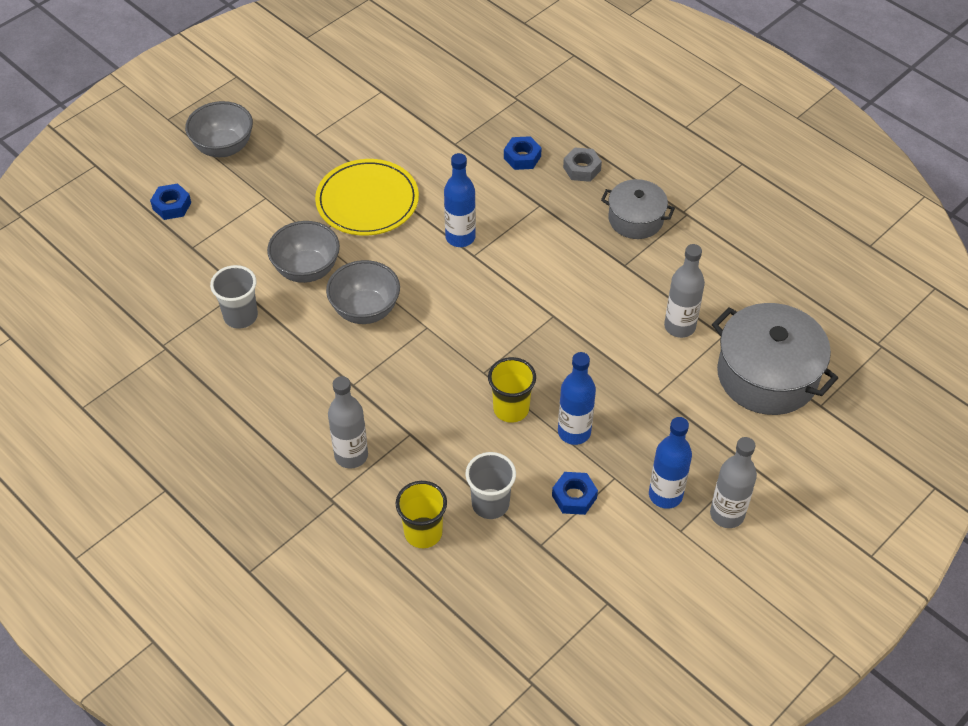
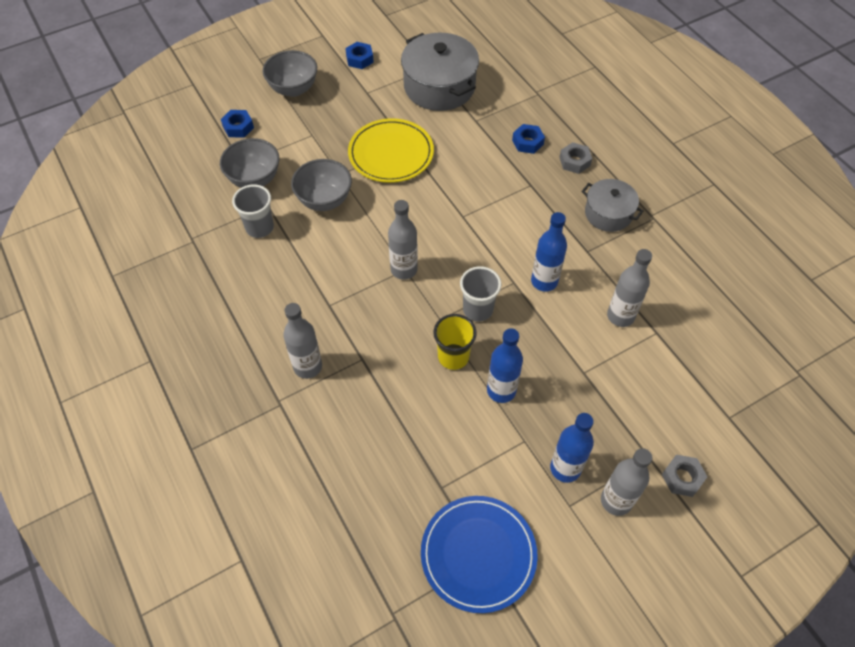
camera: 15 degrees right, 5 degrees up
(365, 310) = (360, 244): grey bowl -> grey bowl (254, 179)
(423, 533) = (345, 451): yellow cup -> none
(425, 328) = (404, 269): none -> grey bottle
(460, 237) = (456, 199): blue bottle -> blue bottle (544, 281)
(490, 504) = (410, 439): grey cup -> grey cup (478, 309)
(574, 497) = (484, 450): blue nut -> blue nut (359, 59)
(600, 600) = (478, 554): none -> blue plate
(767, 375) = (687, 378): grey pot -> grey pot (439, 87)
(788, 476) = (682, 478): none -> grey nut

